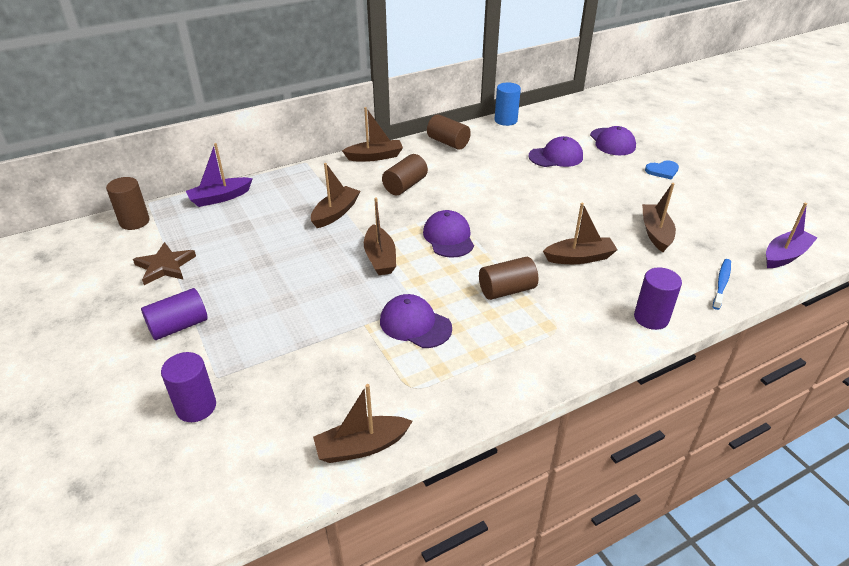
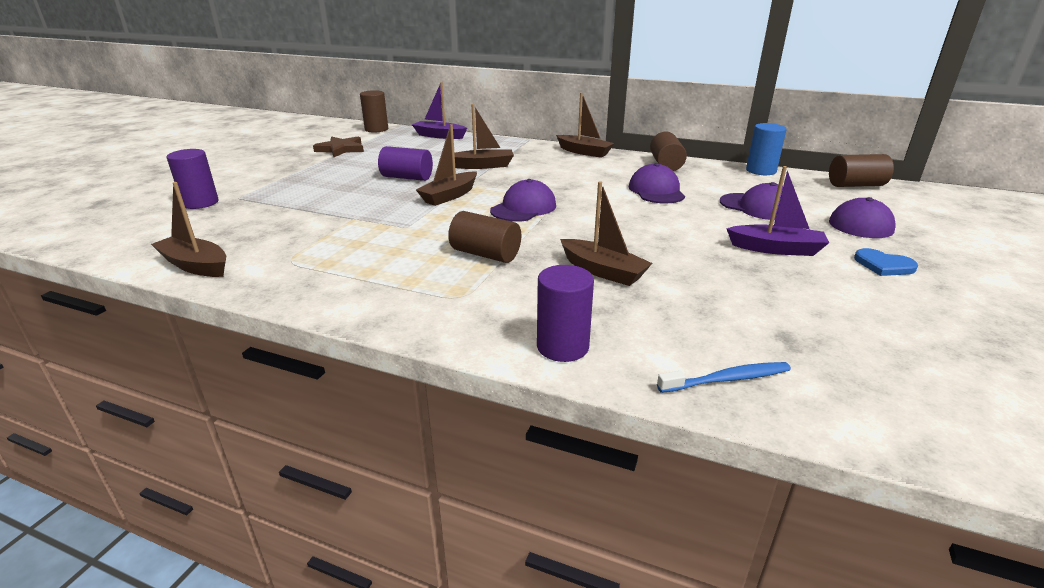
camera: 50 degrees right, 10 degrees down
(179, 326) = (282, 172): purple cylinder -> purple cylinder (407, 177)
(405, 186) = (566, 172): brown cylinder -> brown cylinder (856, 185)
(415, 324) = (378, 235): purple cap -> purple cap (656, 191)
(655, 233) = (741, 299): brown boat -> none
(785, 255) = (915, 420): purple boat -> purple boat (776, 249)

